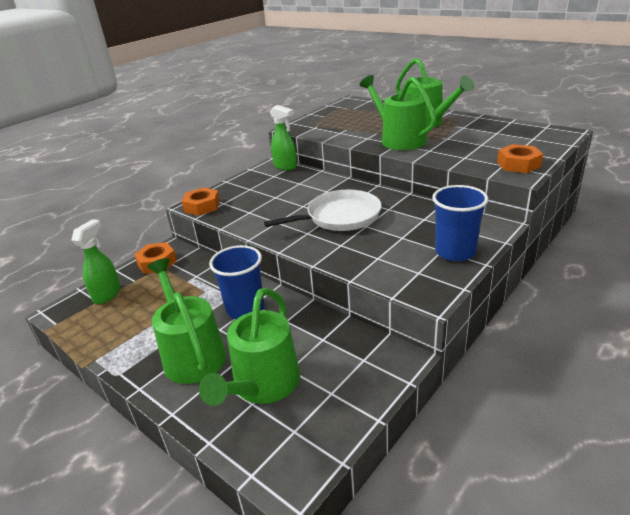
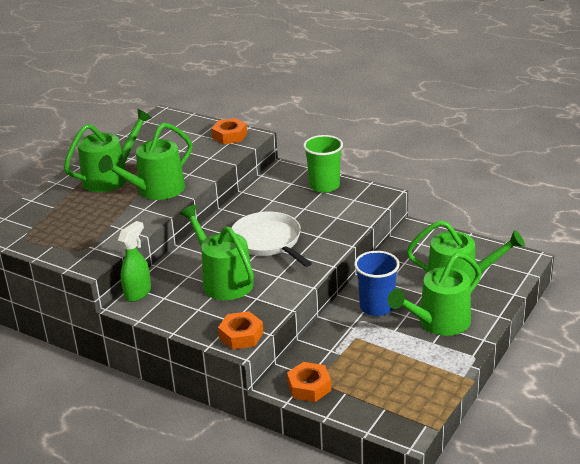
camera: 100 degrees left, 0 degrees up
(107, 294) = (372, 405): green spray bottle -> none
(283, 197) = (223, 281): none -> green watering can
(455, 252) = (324, 186): blue cup -> green cup

